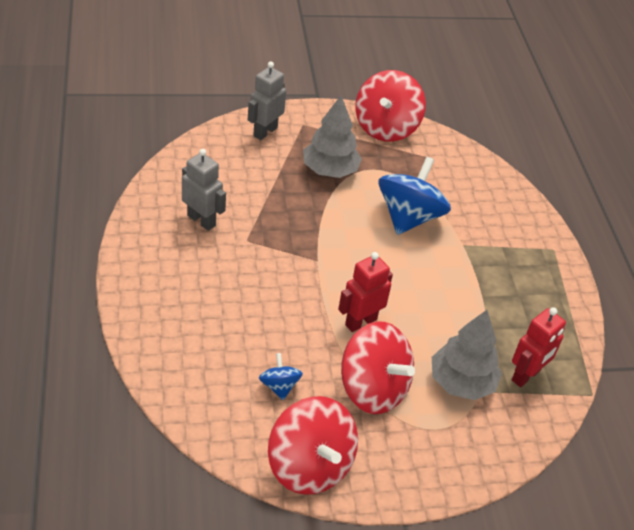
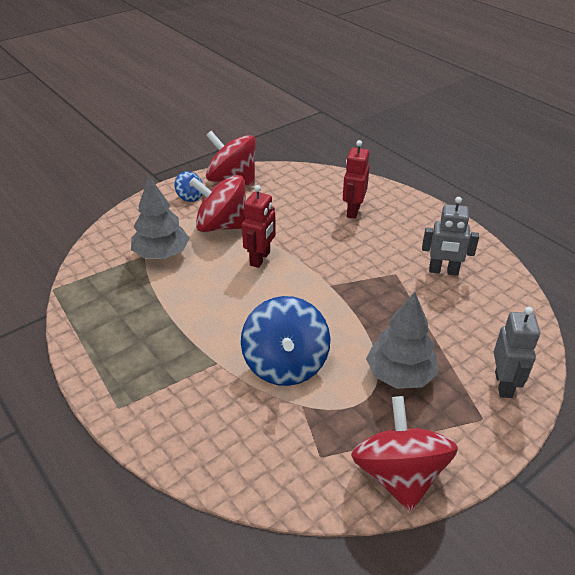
camera: 155 degrees right, 5 degrees down
(279, 386) = (282, 203): blue spinning top -> blue spinning top (190, 196)
(526, 375) = (112, 279): red robot -> red robot (353, 211)

